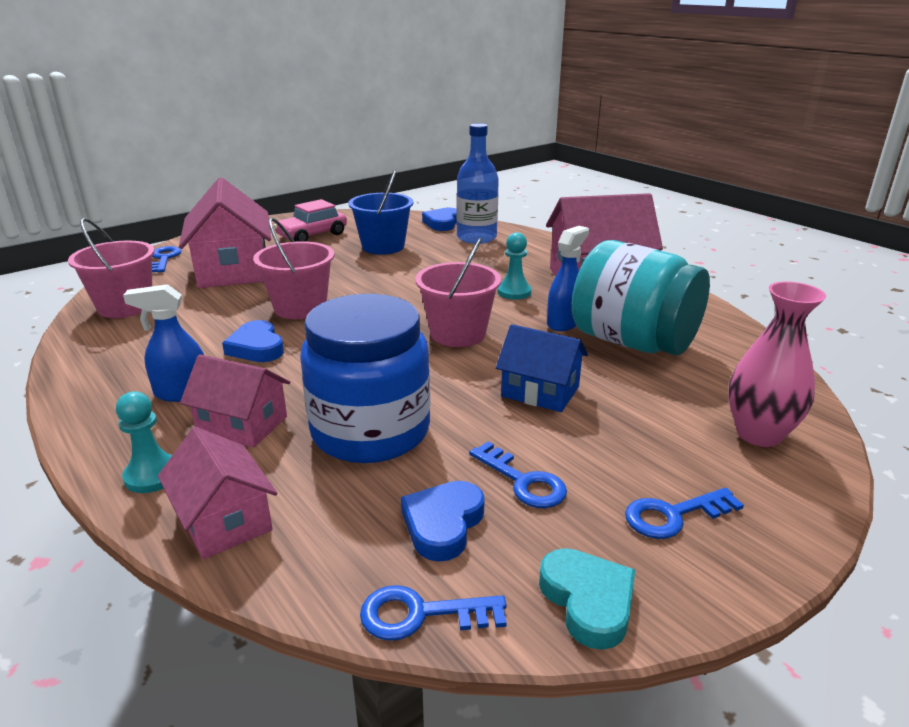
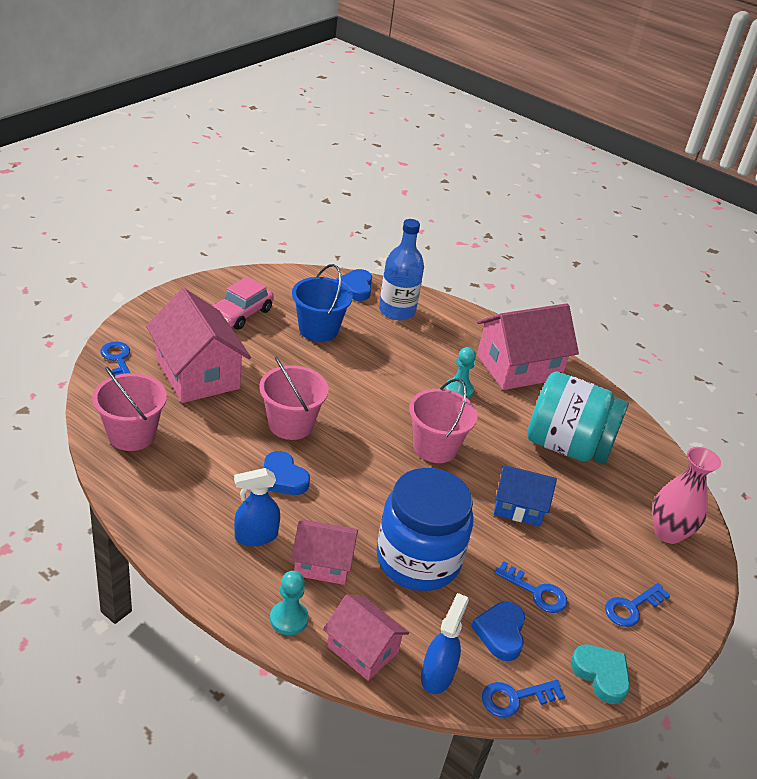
camera: 20 degrees left, 10 degrees up
(564, 323) = (510, 427): blue spray bottle -> blue spray bottle (437, 675)

